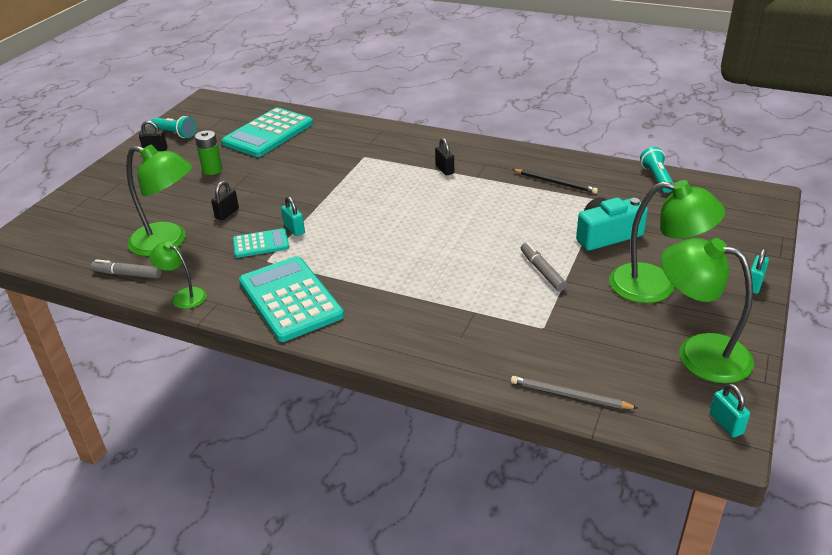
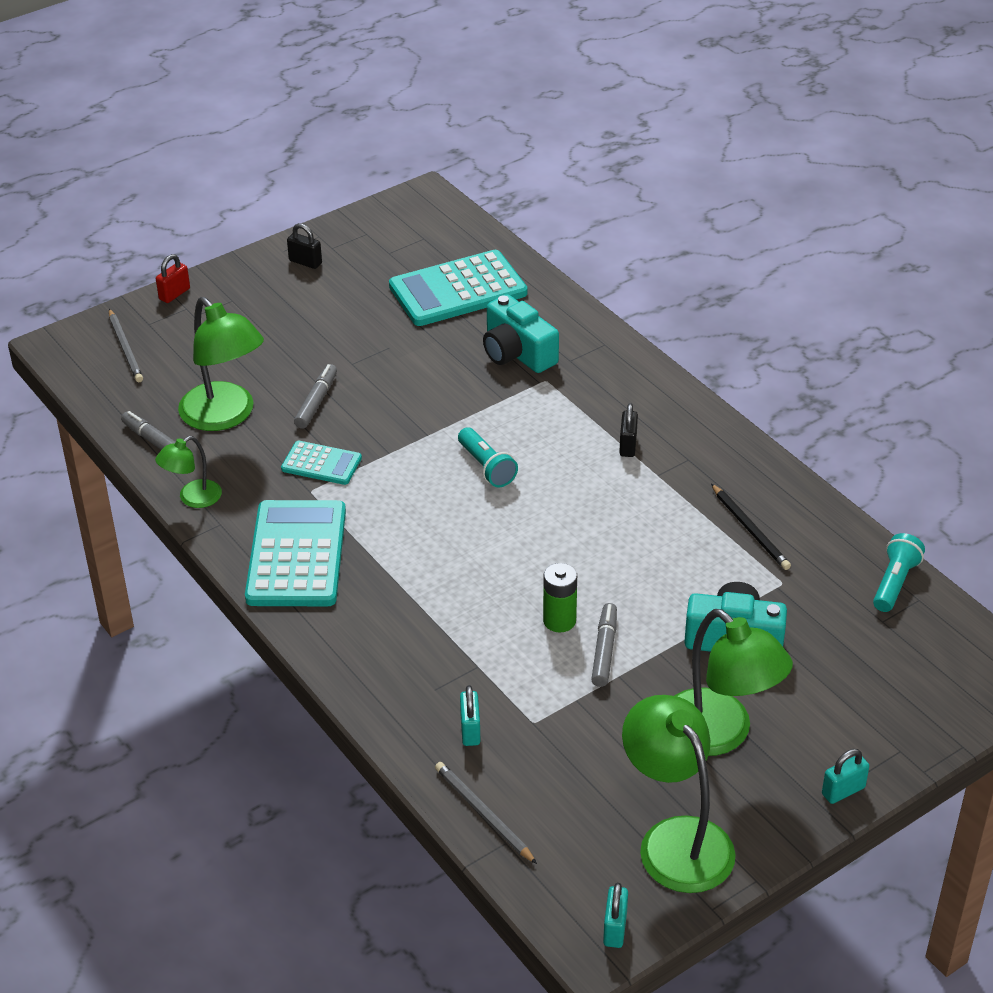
camera: 30 degrees right, 5 degrees up
(60, 231) = (125, 348): none -> grey pencil
(74, 192) = (174, 294): none -> red padlock
(175, 134) = (346, 243): turquoise flashlight -> turquoise flashlight (486, 467)
(184, 296) = (192, 498): green lamp -> green lamp turned 105 degrees counterclockwise
(212, 170) = (348, 324): green battery -> green battery (559, 621)
(227, 213) = (316, 402): black padlock -> grey marker
(294, 229) = (373, 459): turquoise padlock -> turquoise padlock (470, 730)
(334, 150) = (517, 353): none -> turquoise camera

